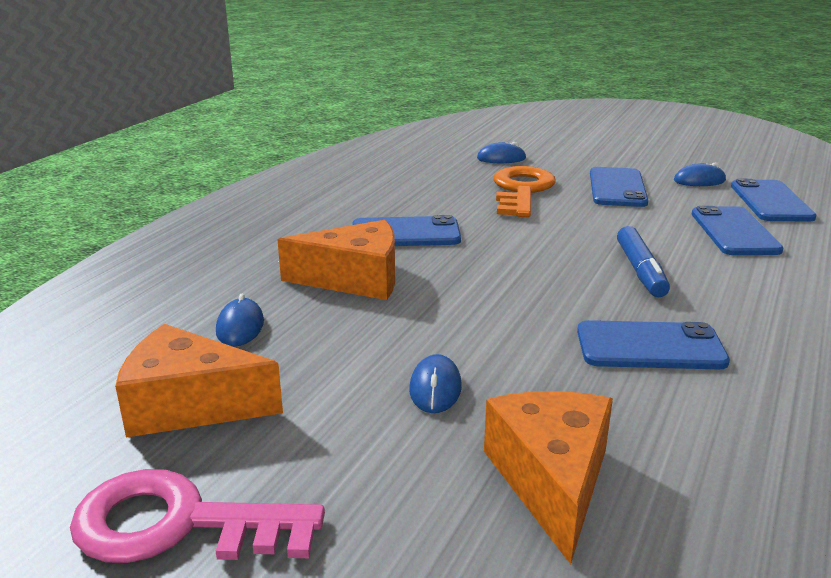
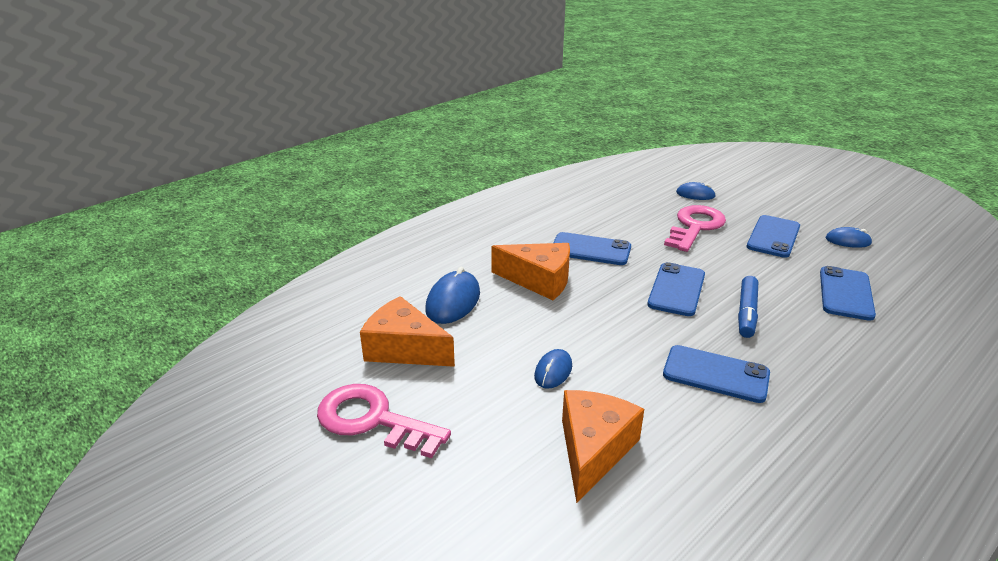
camera: 20 degrees right, 5 degrees up
(240, 327) = (453, 301): blue mouse -> blue mouse, size x1.64
(521, 190) = (695, 227): orange key -> pink key
(771, 202) = (898, 271): blue phone -> blue phone (676, 289)

